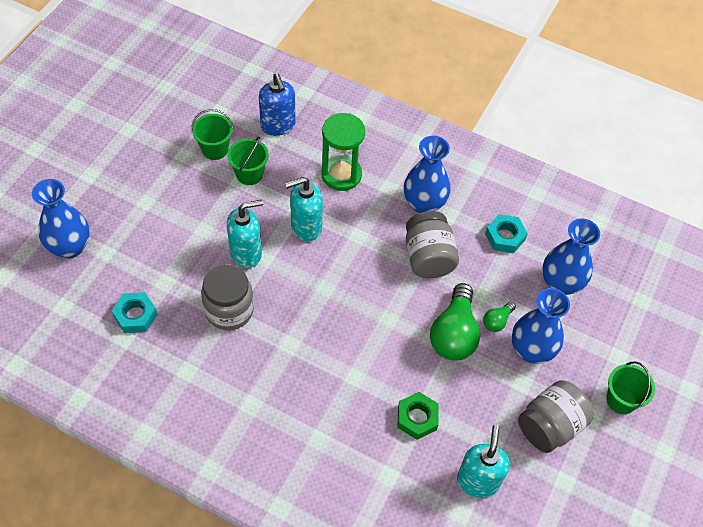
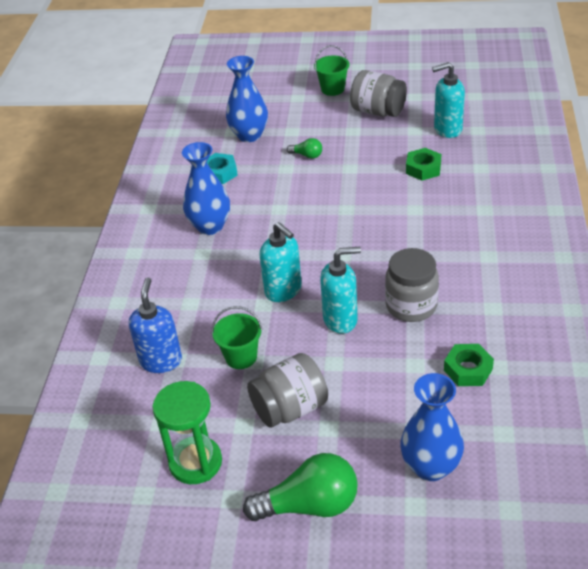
camera: 105 degrees left, 15 degrees down
(135, 315) = (468, 369): turquoise nut -> green nut
(215, 149) = (221, 400): green bucket -> none
(246, 253) = (341, 319): turquoise soap dispenser -> turquoise soap dispenser turned 120 degrees clockwise
(278, 126) = (161, 361): blue soap dispenser -> blue soap dispenser turned 45 degrees counterclockwise
(341, 175) = (204, 289): green hourglass -> green hourglass (195, 462)
(428, 257) = (268, 206): grey jar -> grey jar (290, 408)
(454, 334) = (335, 172): green light bulb -> green light bulb (310, 505)
(531, 350) = (321, 134): blue vase -> none

